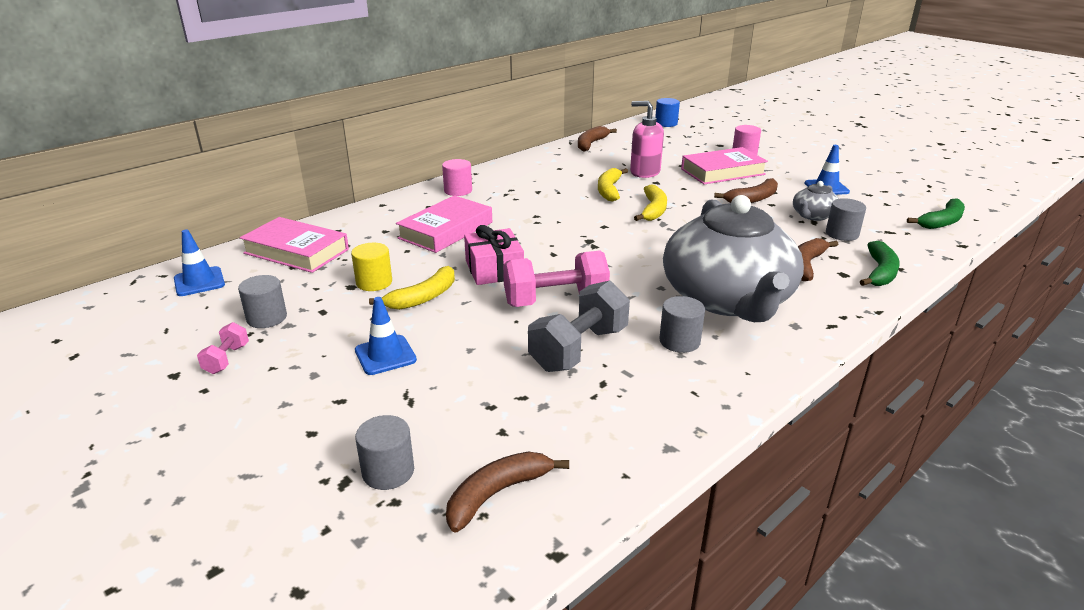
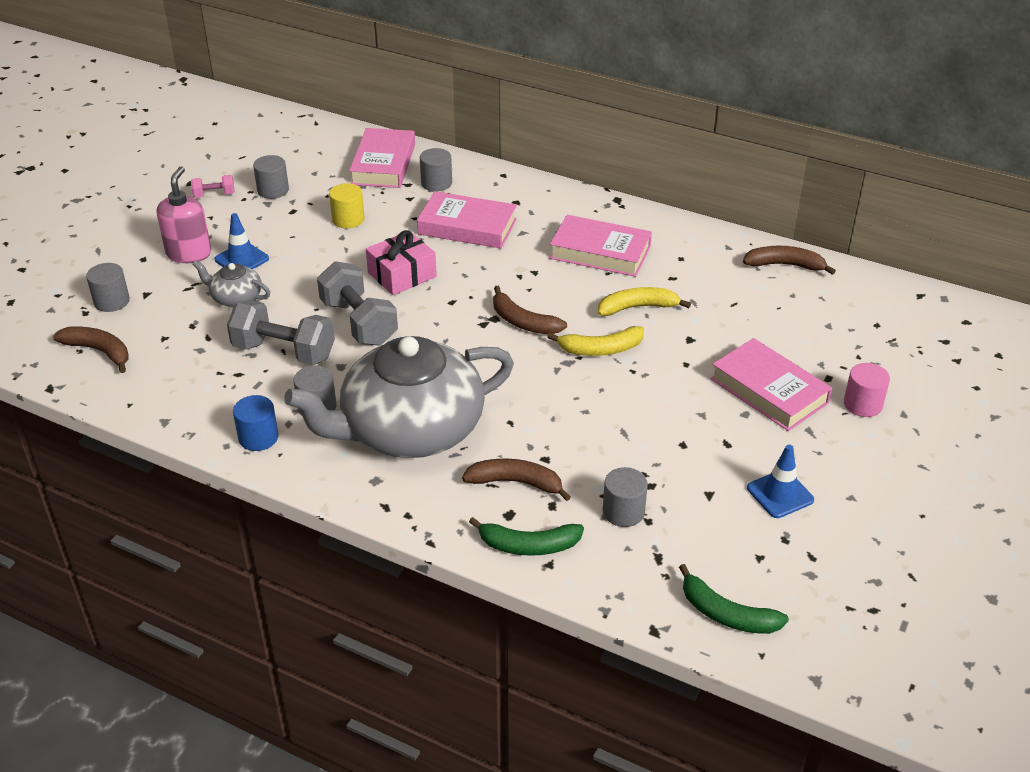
camera: 70 degrees right, 10 degrees up
(199, 282) = (313, 142): blue traffic cone -> none
(361, 232) = (436, 183): none -> grey cylinder
(423, 297) = (334, 251): yellow banana -> none
(458, 191) = (566, 208): pink cylinder -> none
(530, 190) = (600, 252): none -> pink book
(555, 301) = (359, 322): pink dumbbell -> grey dumbbell
(644, 172) = (717, 325): pink soap dispenser -> pink soap dispenser (189, 253)
(666, 123) = (931, 315): blue cylinder -> blue cylinder (258, 437)
(752, 199) = (689, 426): brown banana -> brown banana (523, 322)
(813, 216) = (667, 483): grey teapot -> grey teapot (235, 297)

